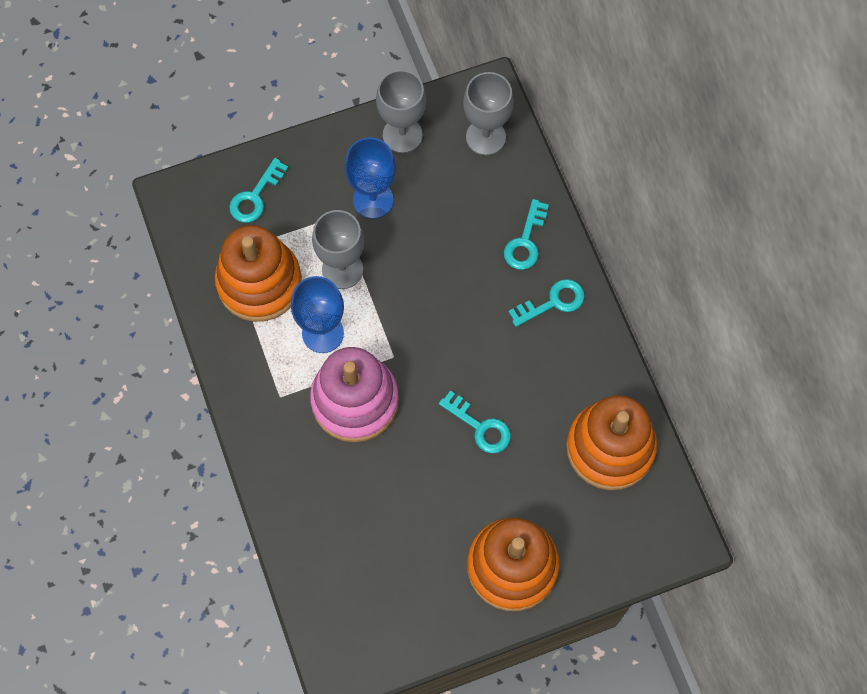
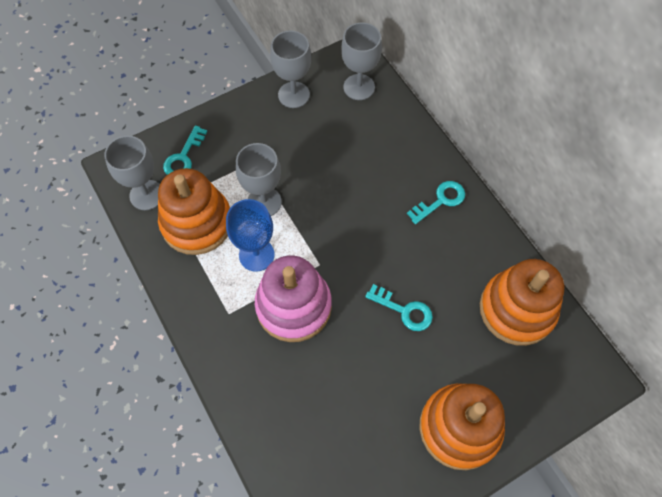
camera: 10 degrees left, 5 degrees down
(205, 238) = (146, 195): none -> grey goblet
(373, 200) = (279, 145): blue goblet -> none
(525, 241) = (407, 158): turquoise key -> none

